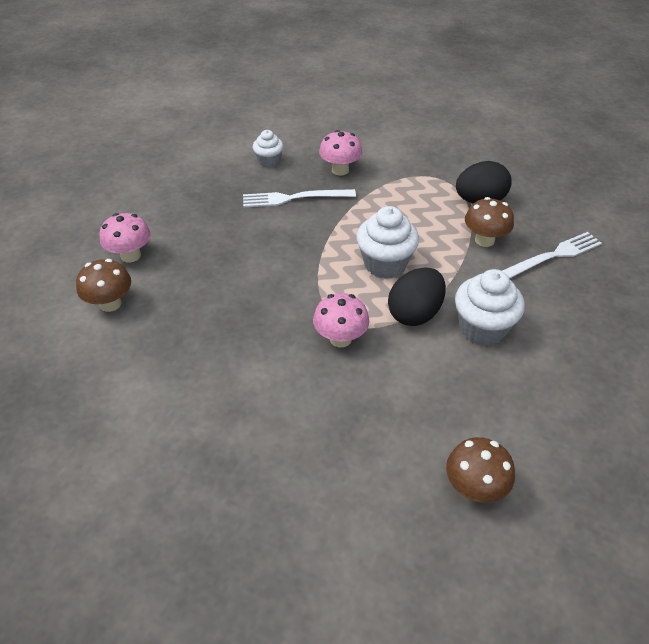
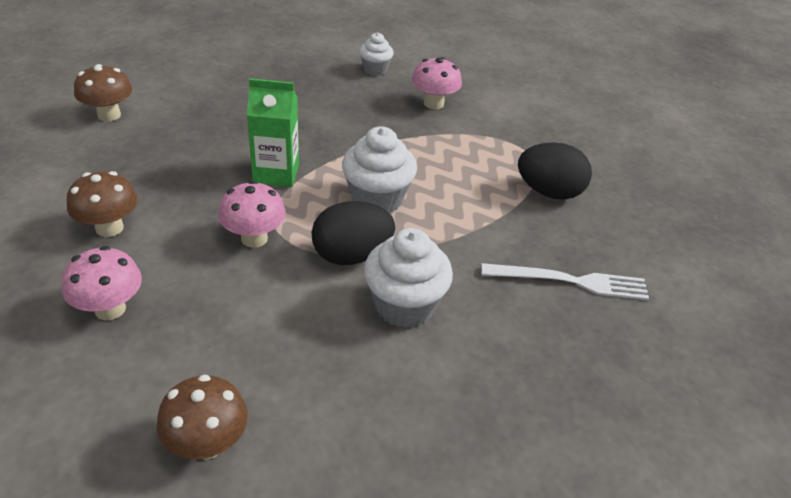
camera: 30 degrees right, 5 degrees down
(130, 255) = (169, 88): pink mushroom -> pink mushroom (110, 309)
(294, 198) = (361, 107): white fork -> none
(297, 282) = (276, 173): none -> green carton
(484, 240) = (509, 229): brown mushroom -> brown mushroom (109, 228)

